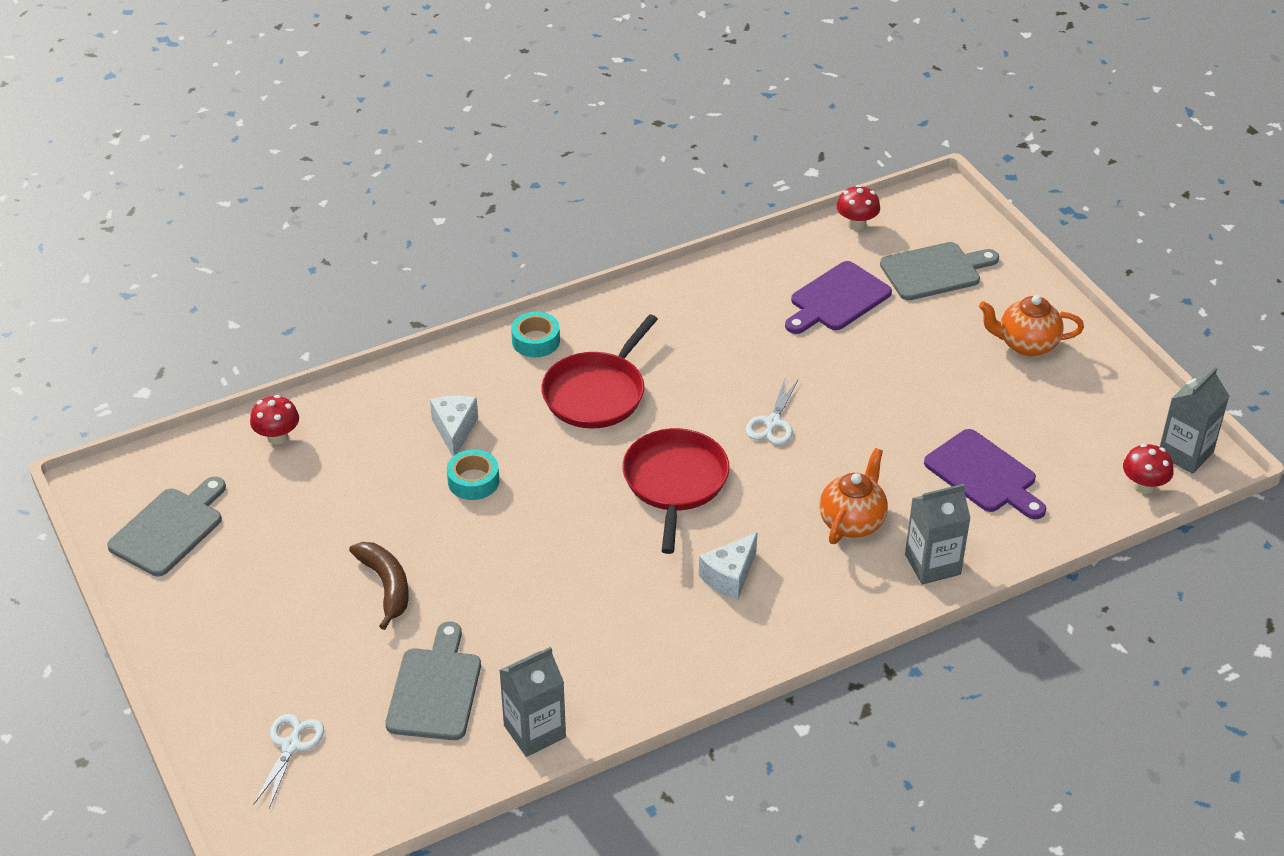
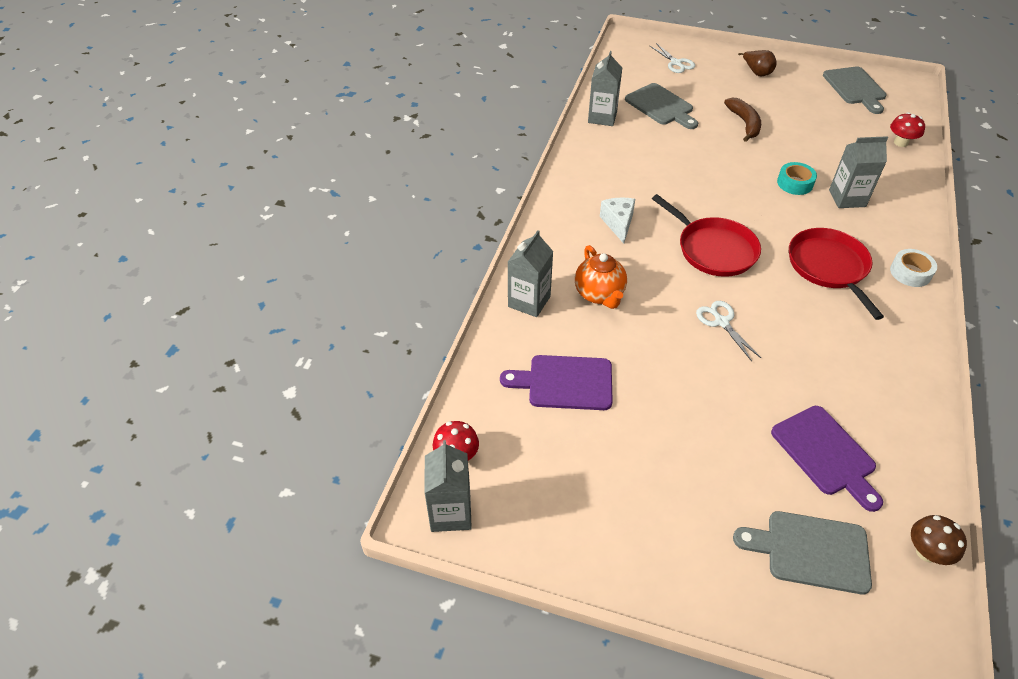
camera: 135 degrees right, 5 degrees up
(227, 643) = (756, 72): none -> brown pear
(386, 586) = (744, 123): brown banana -> brown banana turned 120 degrees counterclockwise
(454, 430) = (847, 198): white cheese -> grey carton
(536, 341) = (910, 273): turquoise tape -> white tape
(837, 299) = (826, 454): purple cutting board -> purple cutting board turned 150 degrees clockwise
(856, 224) = (927, 552): red mushroom -> brown mushroom
(934, 271) = (811, 551): grey cutting board -> grey cutting board turned 75 degrees clockwise
(1026, 345) = (660, 528): orange teapot -> none

